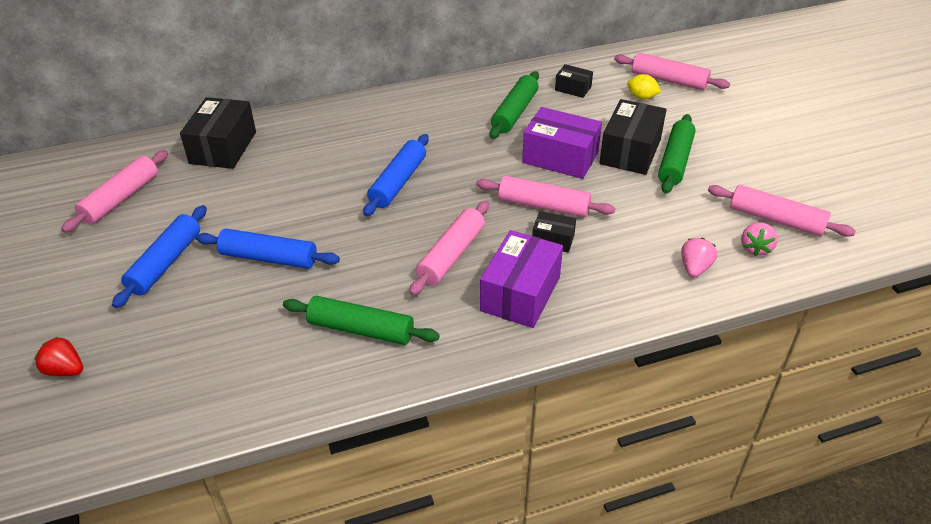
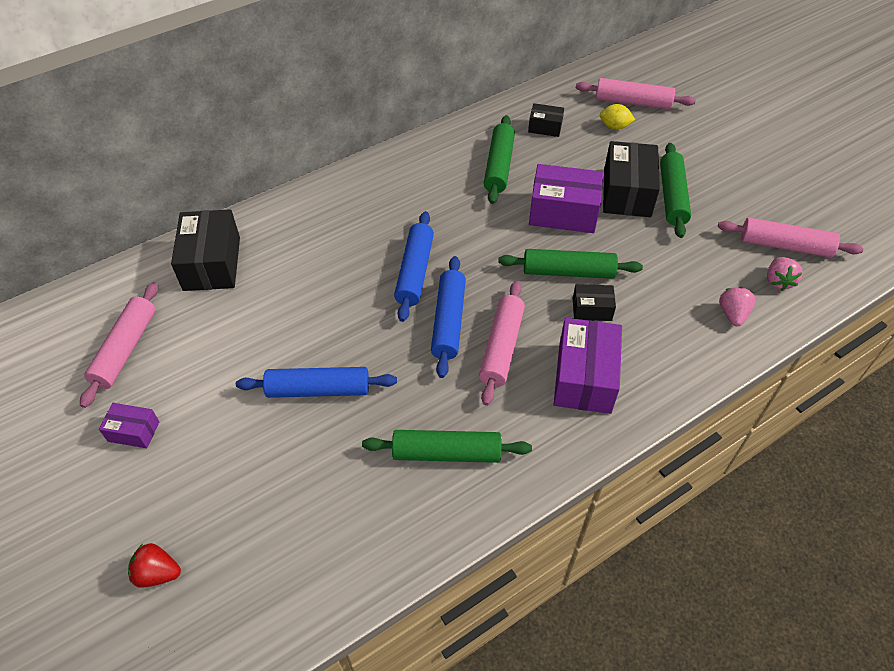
camera: 15 degrees left, 10 degrees up
(98, 260) = (133, 431): none -> purple box
(165, 263) = (210, 419): blue rolling pin -> blue rolling pin (448, 321)
(543, 206) = (568, 272): pink rolling pin -> green rolling pin

